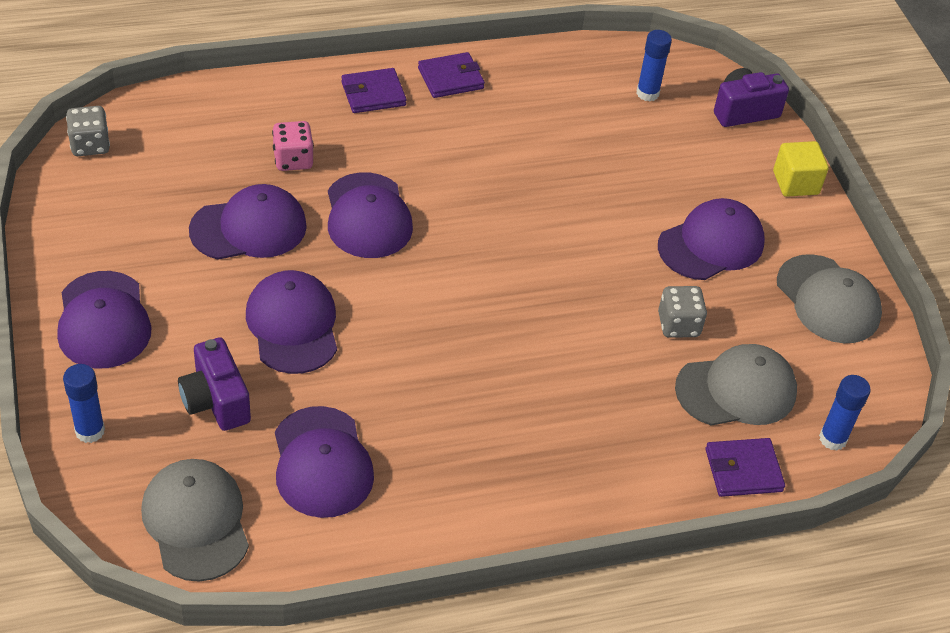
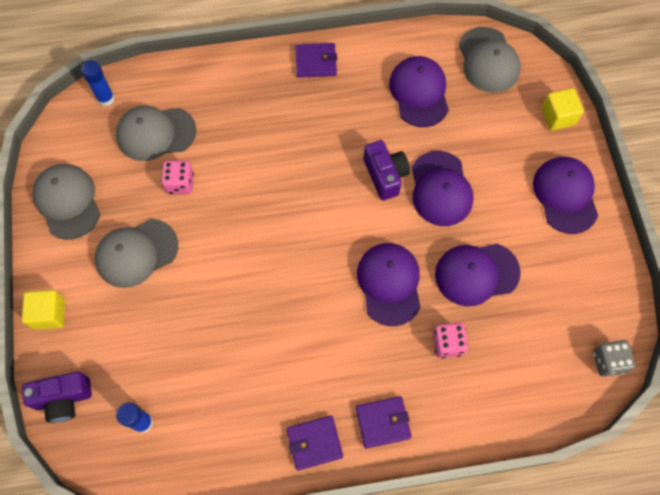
camera: 170 degrees left, 20 degrees up
(90, 431) = (558, 116): blue glue stick -> yellow cube
(216, 401) = (485, 134): purple camera -> purple camera (385, 175)
(678, 325) = (180, 183): grey dice -> pink dice
(711, 244) = (136, 253): purple cap -> grey cap
(743, 470) = (168, 80): purple wallet -> purple wallet (316, 62)

